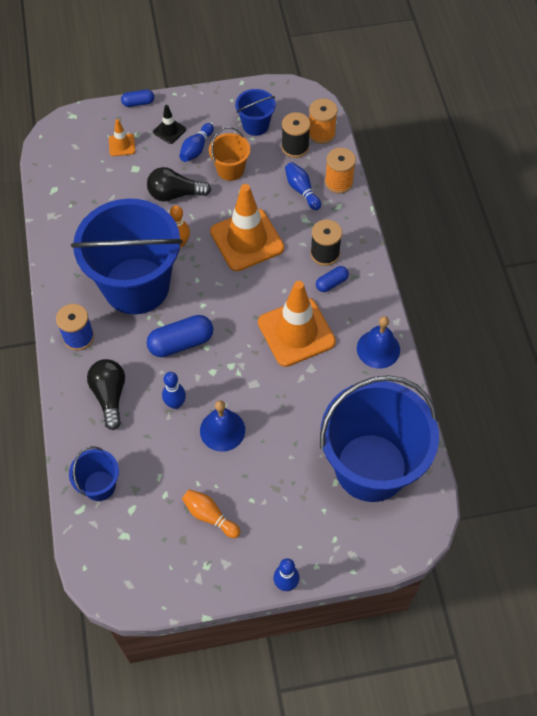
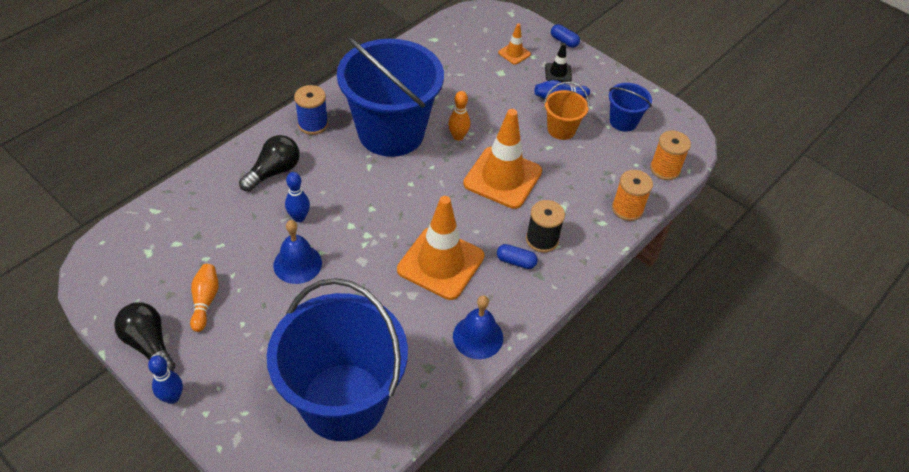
camera: 50 degrees right, 10 degrees down
(99, 485) = (185, 210): blue bucket -> none
(175, 194) = (501, 108): black light bulb -> black light bulb (149, 344)
(181, 343) = (361, 189): blue capsule -> none
(295, 147) = (630, 159): black spool -> none
(301, 190) = (591, 187): blue bowling pin -> none

